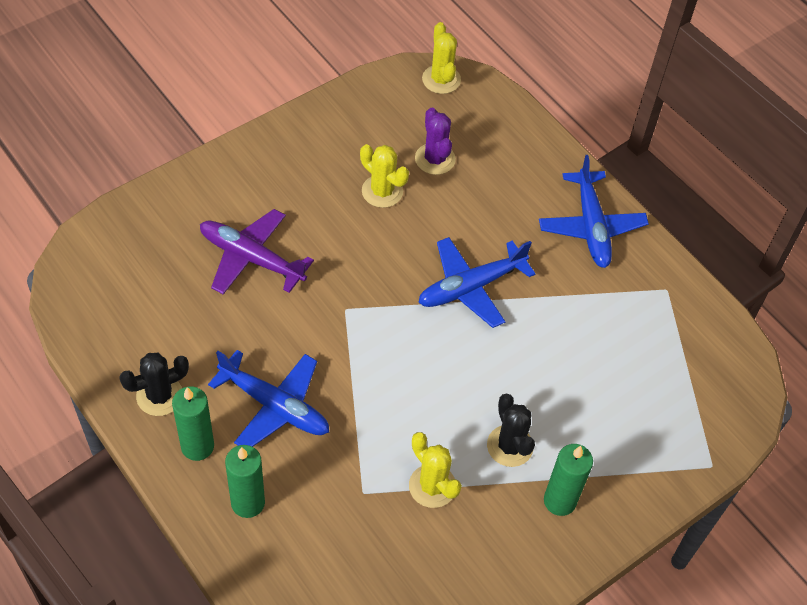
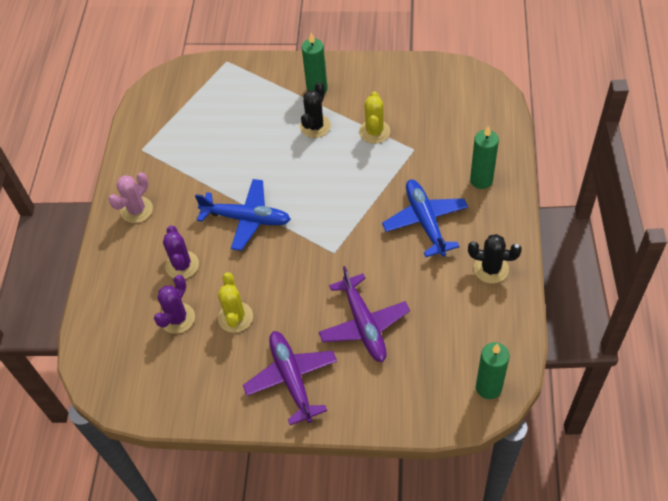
camera: 130 degrees left, 0 degrees up
(197, 446) = (488, 226): green candle -> green candle (488, 387)
(278, 174) = (292, 379): none -> purple plane
(441, 79) = (105, 380): yellow cactus -> none
(484, 204) = (182, 265): none -> purple cactus
(591, 226) = (137, 210): blue plane -> pink cactus

